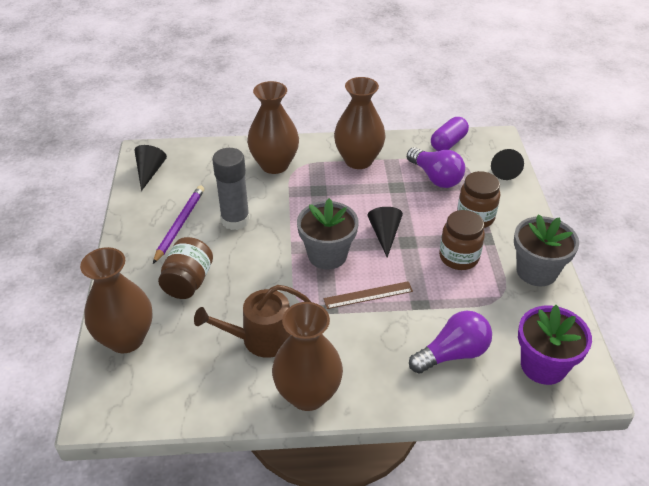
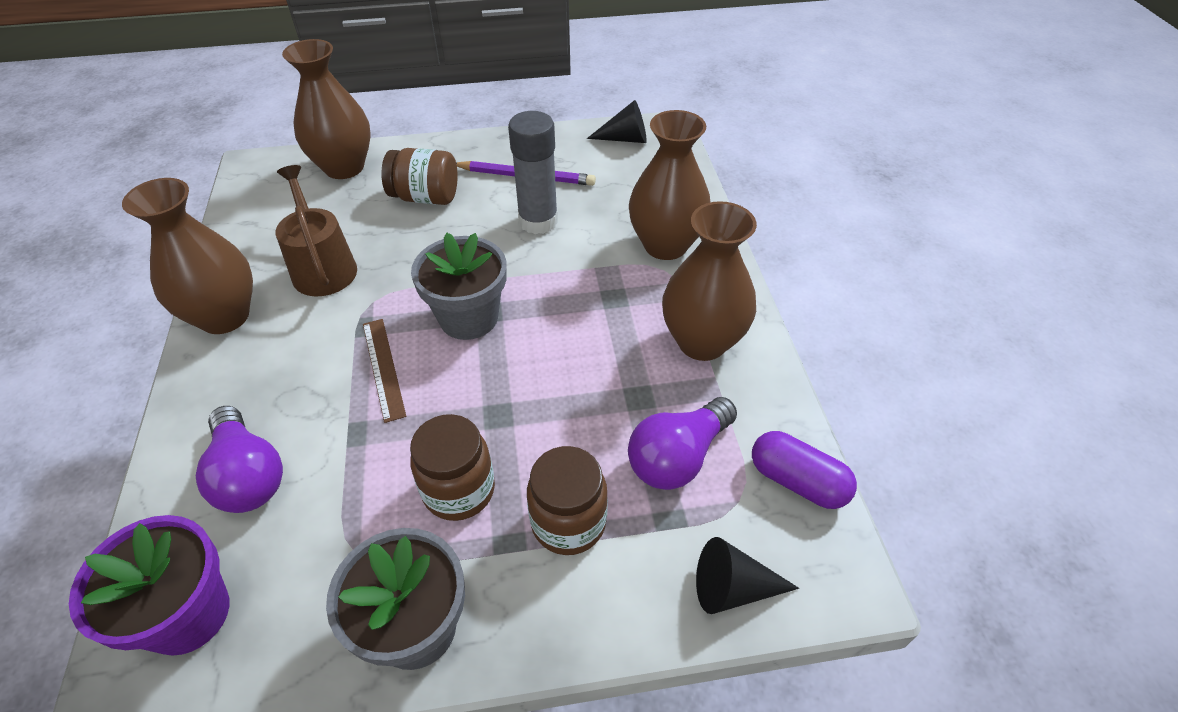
camera: 85 degrees right, 5 degrees up
(384, 234) = (514, 384): black cone -> none

